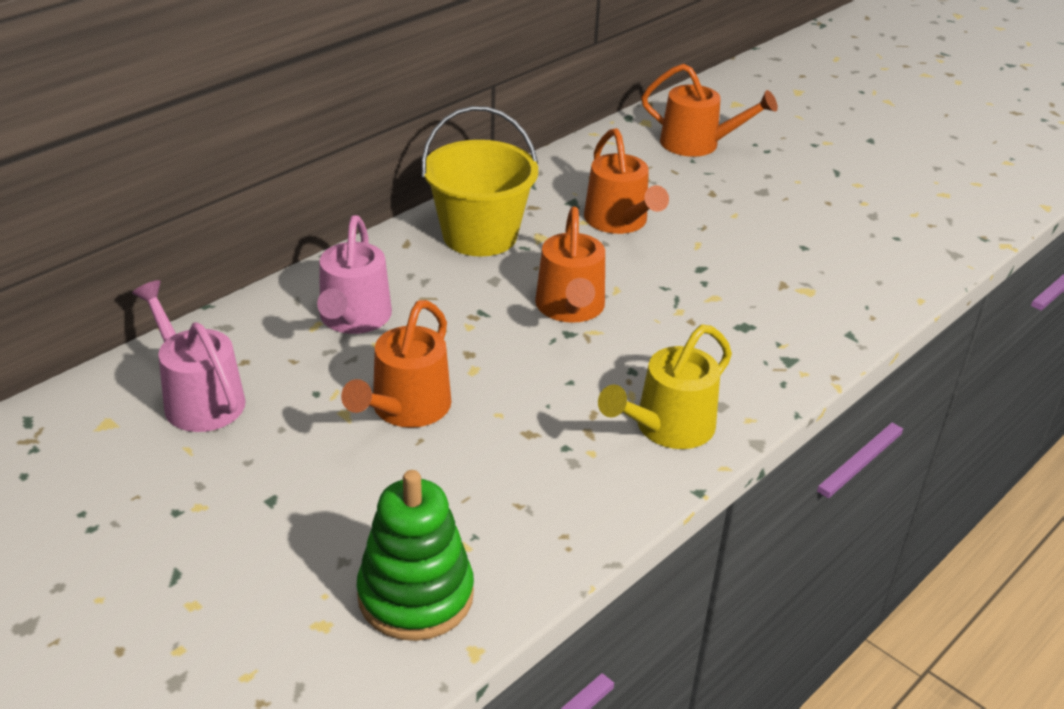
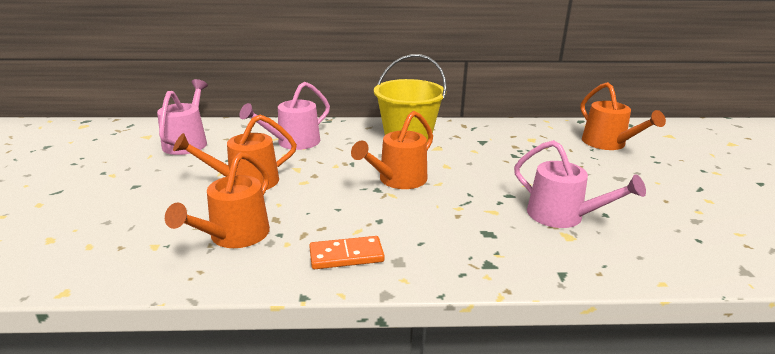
camera: 45 degrees right, 10 degrees down
(415, 595) = (97, 252): green stacking toy -> none
(620, 222) = (494, 158): orange watering can -> orange watering can (234, 236)
(667, 428) = (346, 256): yellow watering can -> orange domino
(776, 269) = (563, 216): none -> pink watering can

